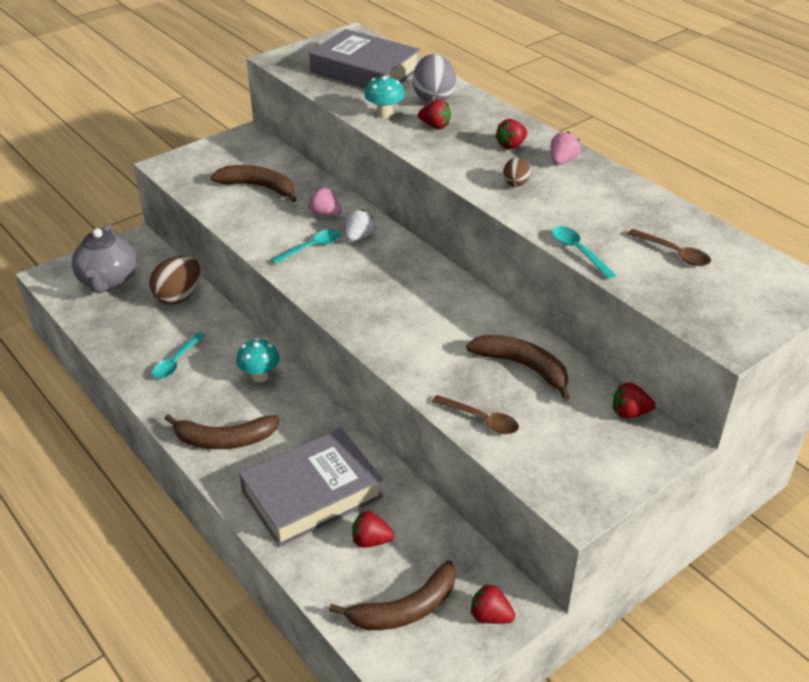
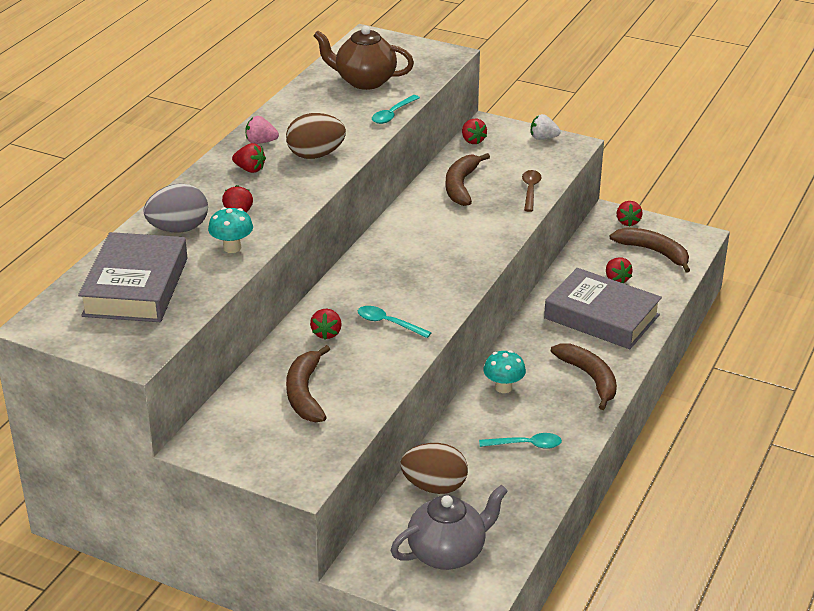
camera: 115 degrees left, 5 degrees down
(325, 214) = (326, 333): pink strawberry -> red strawberry
(359, 237) = (351, 302): white strawberry -> white strawberry (543, 138)
(515, 184) = (316, 155): brown egg -> brown egg, size x1.80
(674, 253) = (364, 81): brown spoon -> brown teapot

